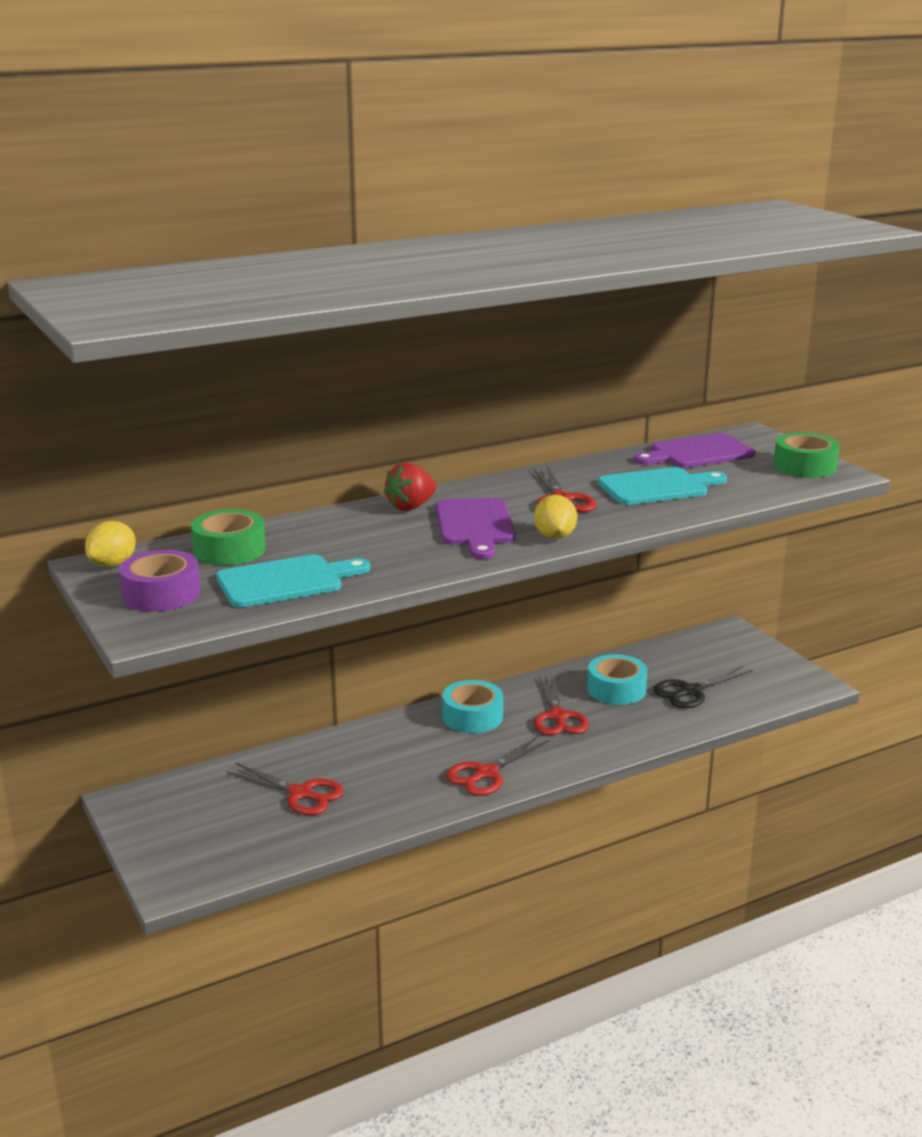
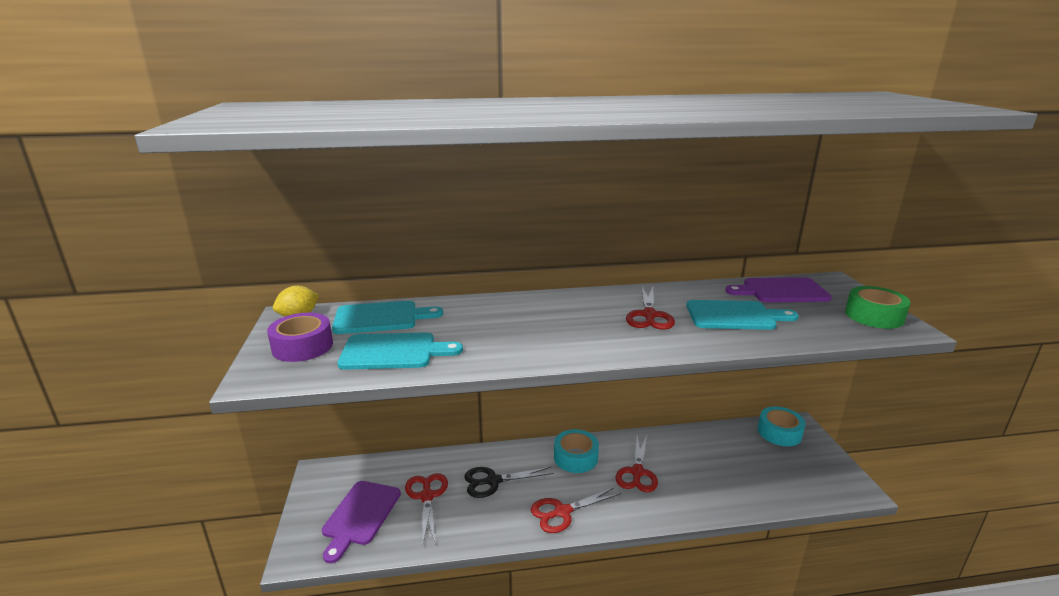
camera: 20 degrees right, 0 degrees up
(229, 550) = (381, 318): green tape -> turquoise cutting board
(301, 794) = (427, 496): red scissors -> red scissors turned 150 degrees counterclockwise
(411, 507) = (532, 303): red strawberry -> none
(475, 525) = (568, 327): purple cutting board -> purple cutting board (360, 515)
(554, 536) = (624, 348): yellow lemon -> none
(616, 689) = (691, 458): turquoise tape -> turquoise tape (779, 432)
(690, 691) = (749, 473): black scissors -> black scissors (492, 481)

